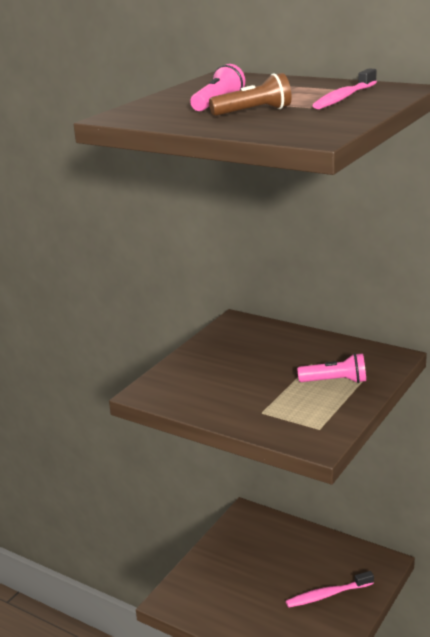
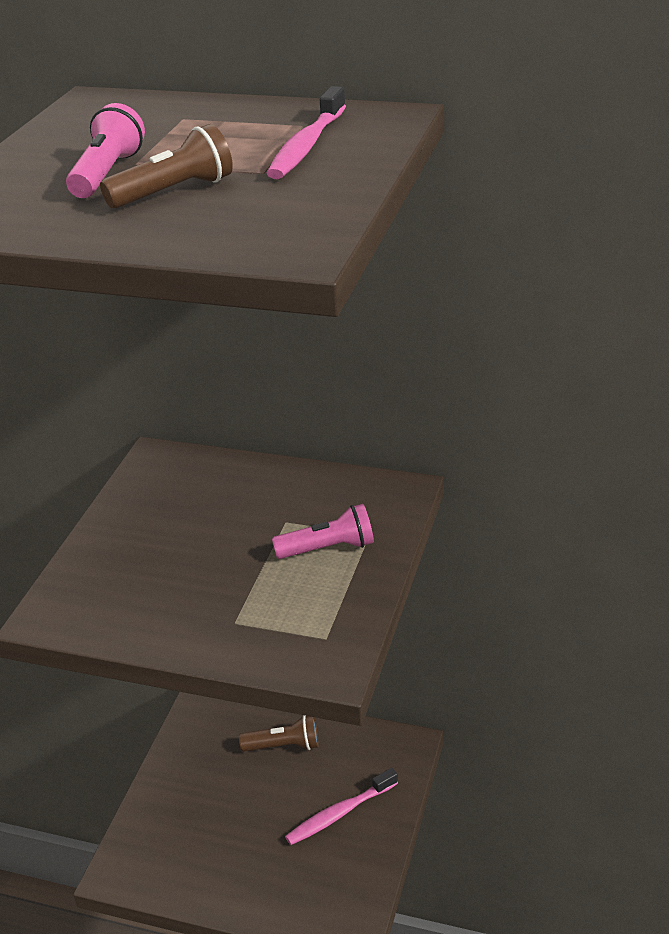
camera: 15 degrees left, 10 degrees up
(298, 546) = (284, 745): none -> brown flashlight

